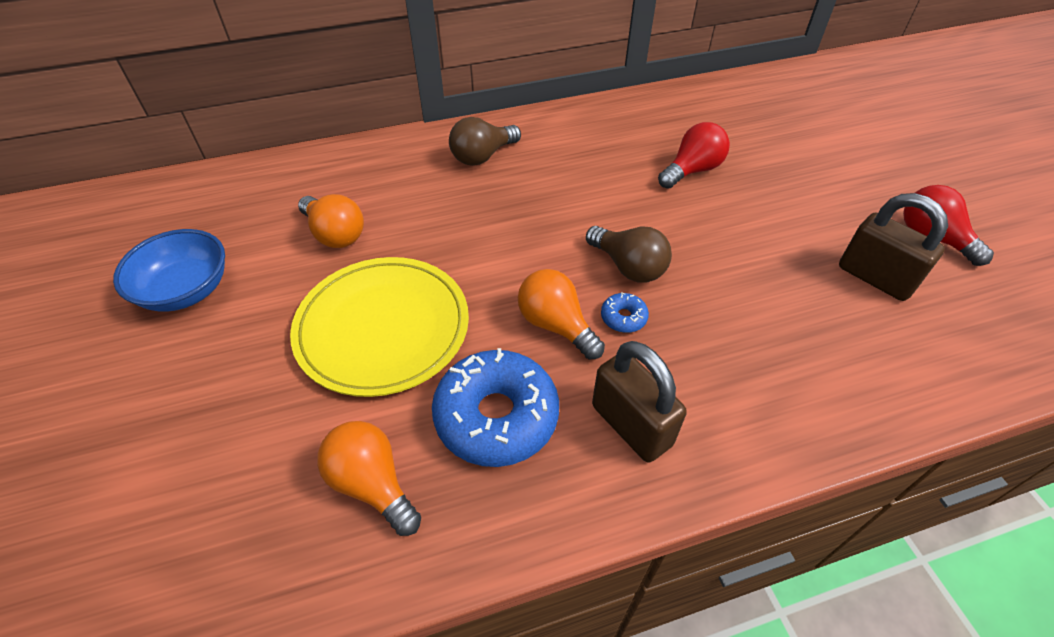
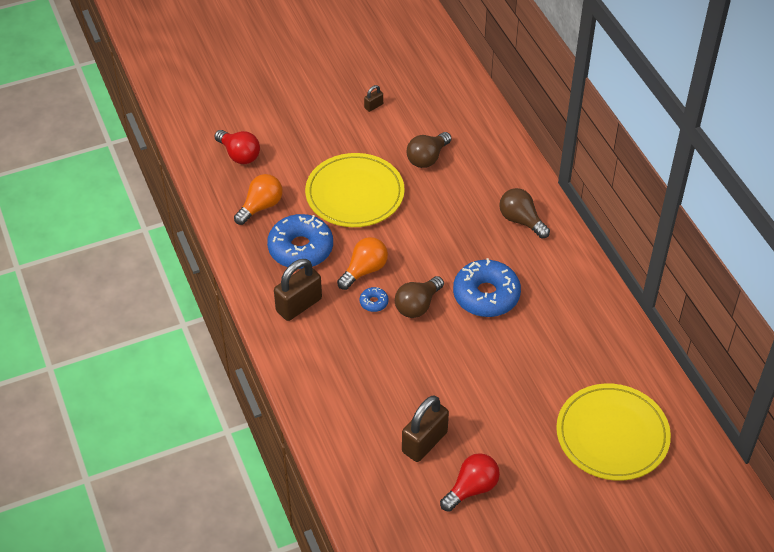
camera: 85 degrees right, 0 degrees up
(186, 290) = (373, 106): blue bowl -> brown padlock
(335, 234) = (427, 158): orange light bulb -> brown light bulb
(609, 198) = (486, 295): none -> blue donut
(692, 170) = (527, 346): red light bulb -> red light bulb (239, 155)
(809, 122) = (612, 435): none -> yellow plate

